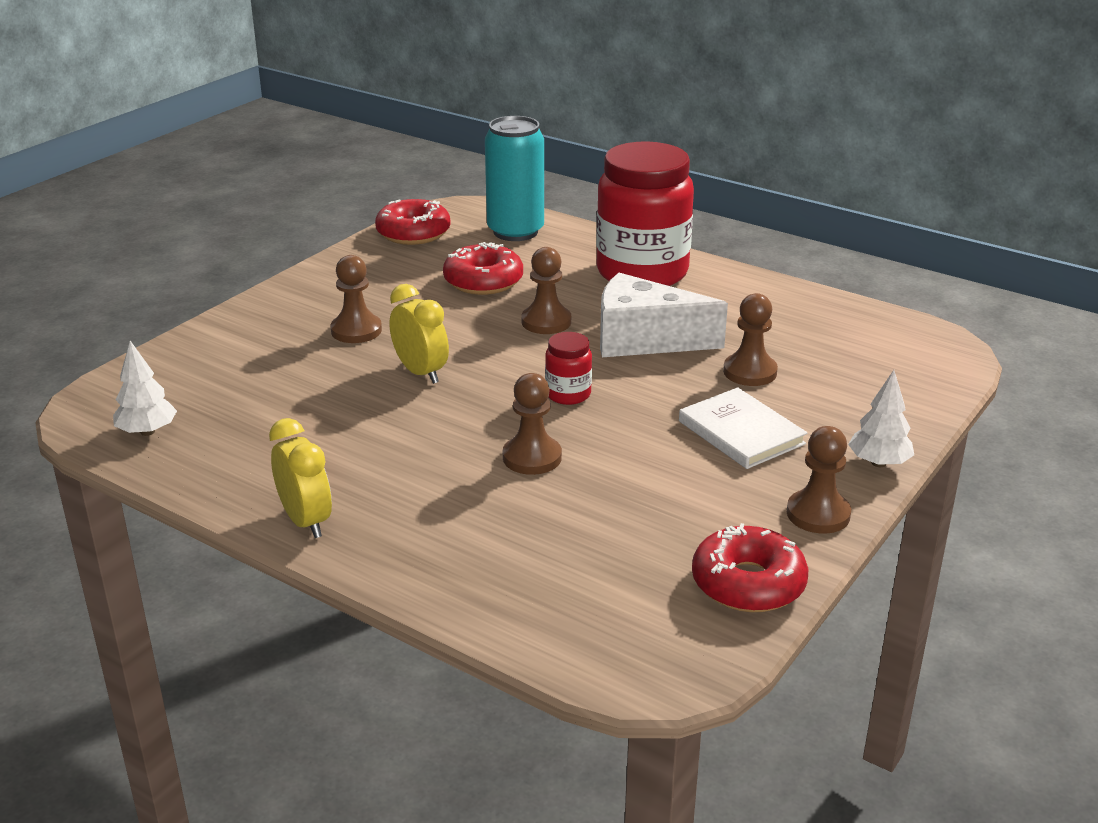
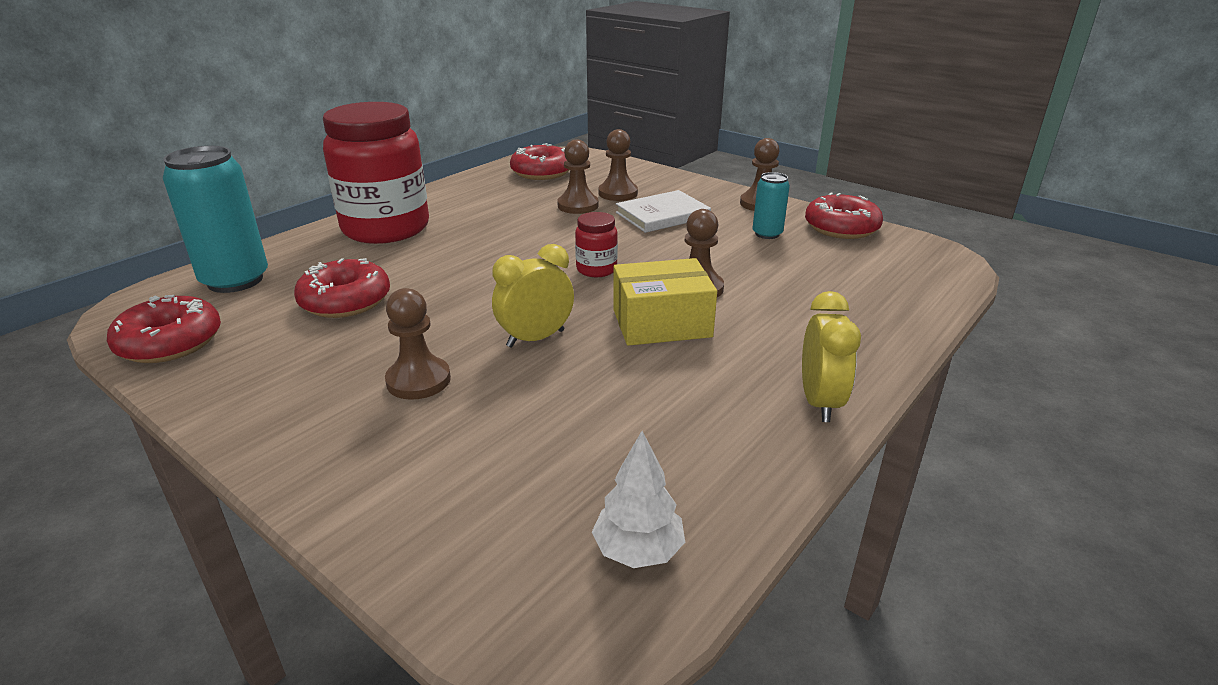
camera: 85 degrees left, 0 degrees up
(305, 521) = (819, 402): yellow clock -> yellow clock turned 120 degrees clockwise
(451, 436) = (661, 323): none -> yellow box
(546, 322) = (458, 273): brown pawn -> brown pawn (618, 193)
(644, 340) = (512, 236): white cheese -> none
(703, 514) = (767, 234): none -> turquoise can
(860, 339) = (542, 172): none -> red donut
(879, 463) = (700, 184): white tree -> none

